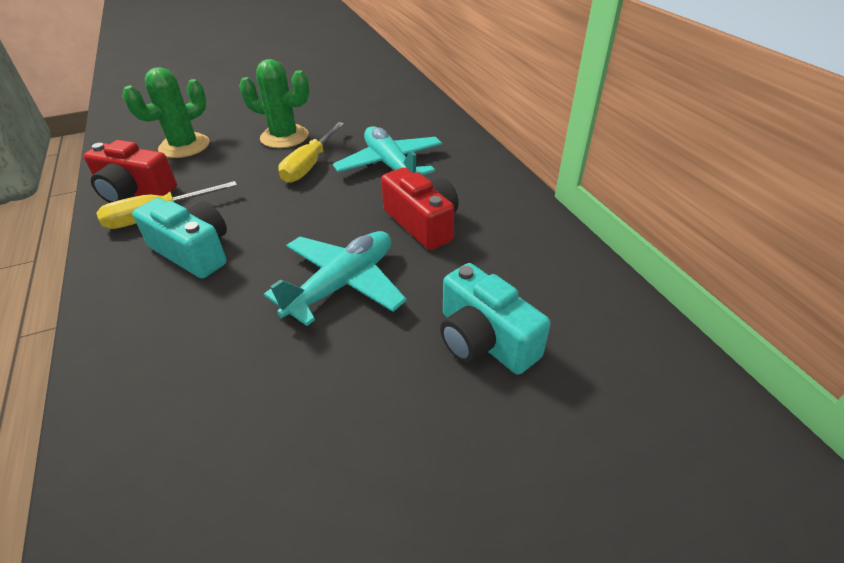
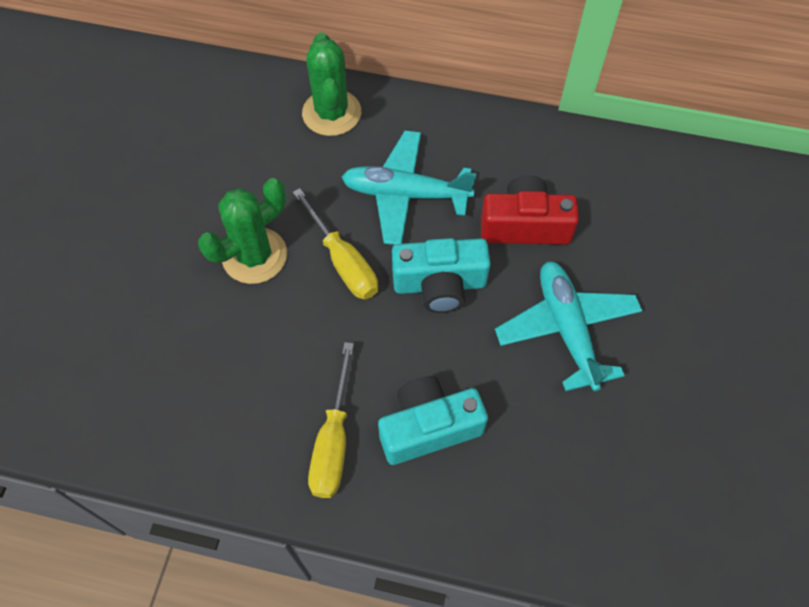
camera: 55 degrees left, 20 degrees up
(135, 191) = (255, 450): red camera -> none
(184, 146) = (182, 365): green cactus -> green cactus (331, 113)
(484, 340) = (693, 272): turquoise camera -> turquoise camera (440, 284)

